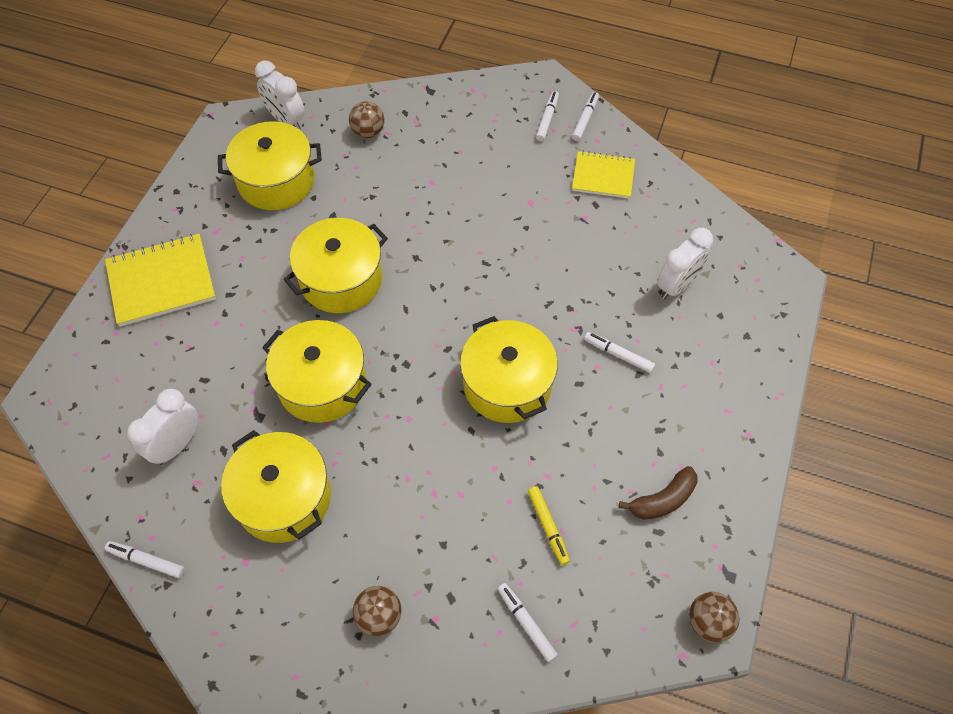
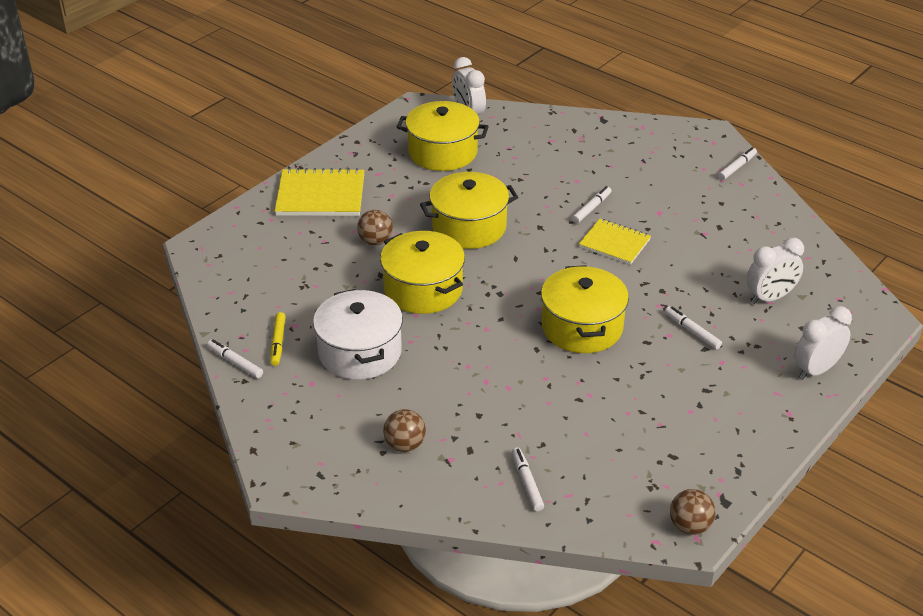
camera: 20 degrees right, 20 degrees down
(177, 445) = (289, 298): white clock -> white clock (816, 370)
(284, 498) = (360, 352): yellow pot -> white pot
(368, 132) = (535, 136): brown ball -> brown ball (375, 241)
(547, 119) = (701, 160): white marker -> white marker (591, 208)
(548, 527) = (575, 427): yellow marker -> yellow marker (278, 342)
(603, 176) = (735, 209): yellow notebook -> yellow notebook (614, 243)
(662, 500) = (686, 436): brown banana -> none

